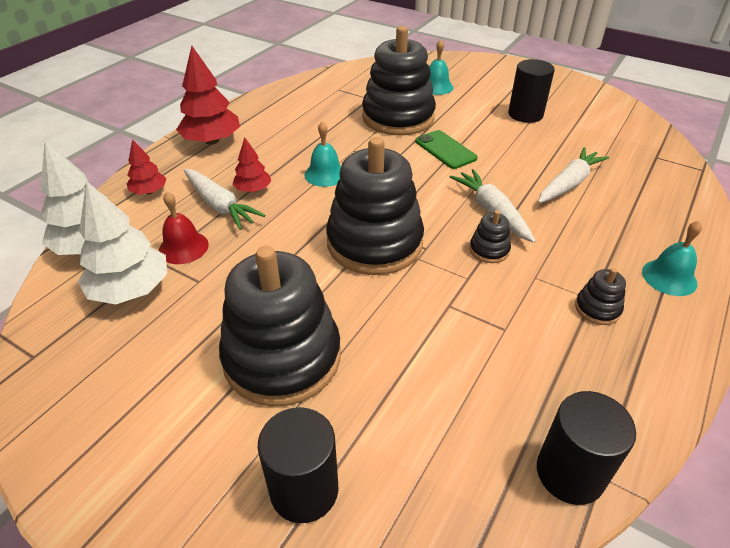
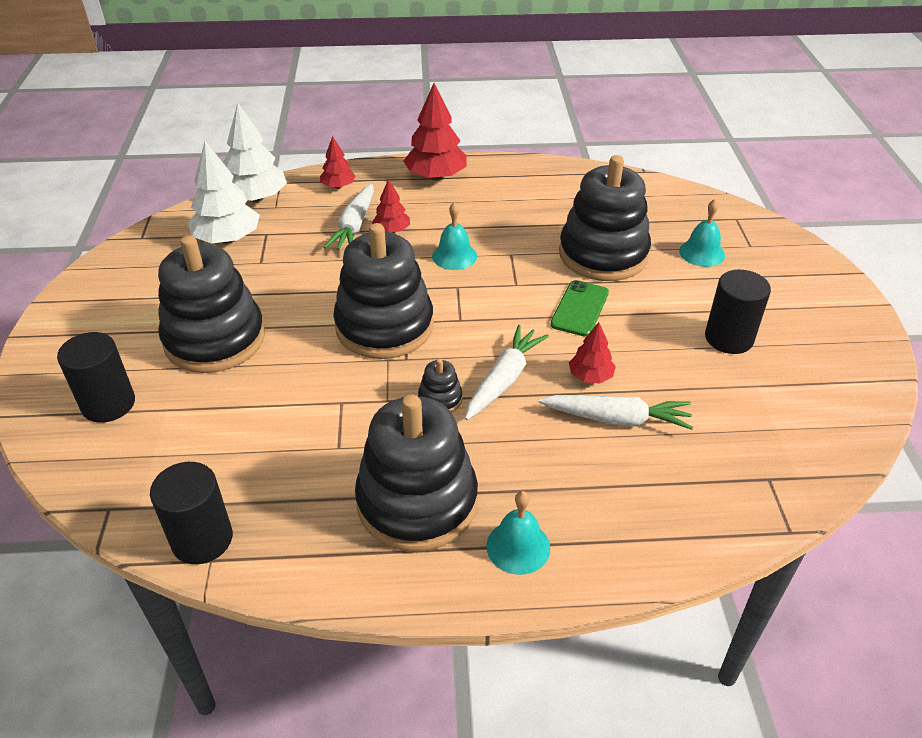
camera: 55 degrees right, 0 degrees up
(183, 247) = (290, 236): red bell -> none
(519, 175) = (590, 376): none -> red tree
(597, 309) = (417, 502): black stacking toy -> black stacking toy, size x2.43

